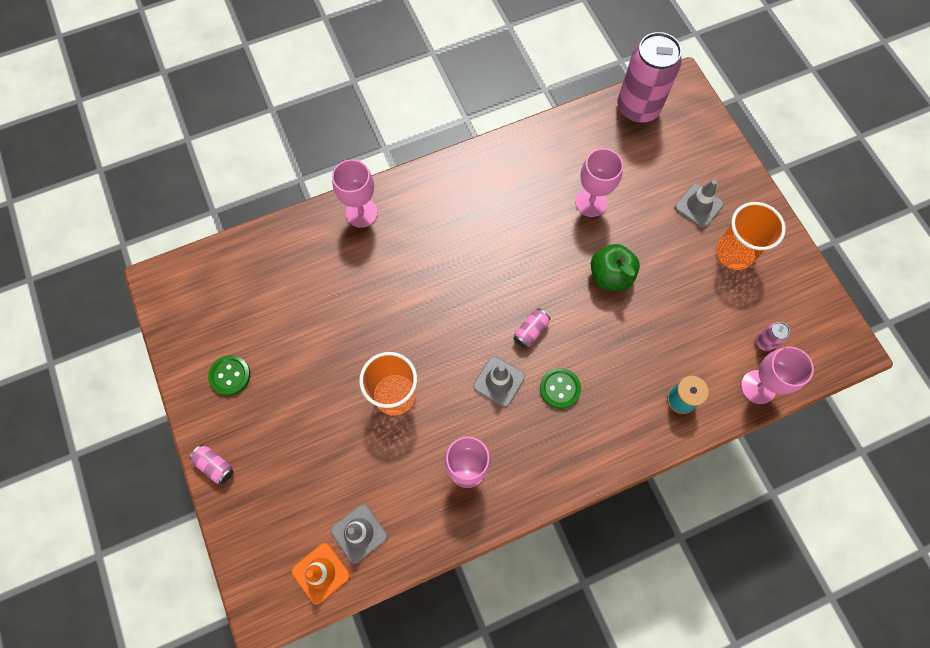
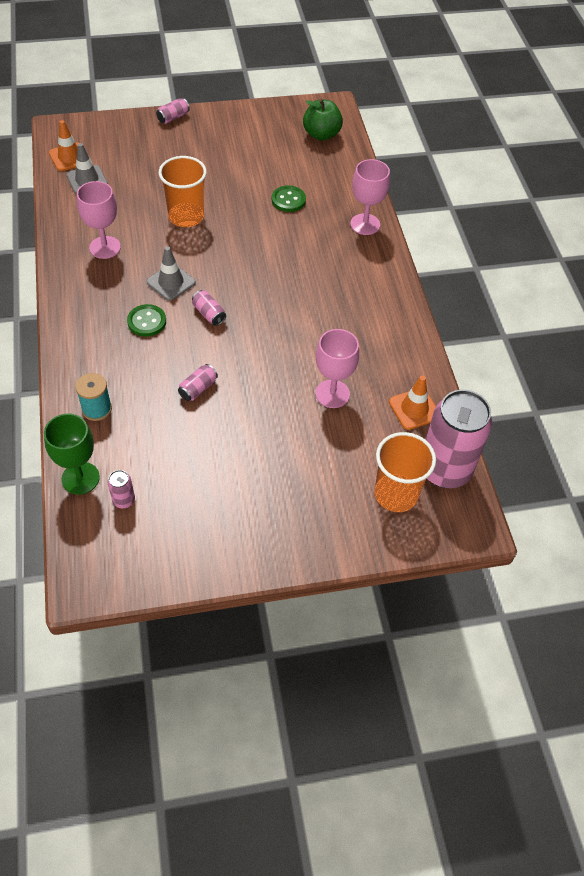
camera: 100 degrees right, 15 degrees down
(230, 375) = (240, 132): green button -> green button (288, 200)
(584, 137) = (414, 409): none -> orange traffic cone
(610, 276) = (244, 388): green apple -> green apple (321, 134)
(625, 315) = (198, 389): none -> pink can
(698, 206) = (302, 491): grey traffic cone -> none
(734, 253) = (234, 507): orange cup -> orange cup (396, 494)
(758, 387) = (80, 478): pink goblet -> green goblet

